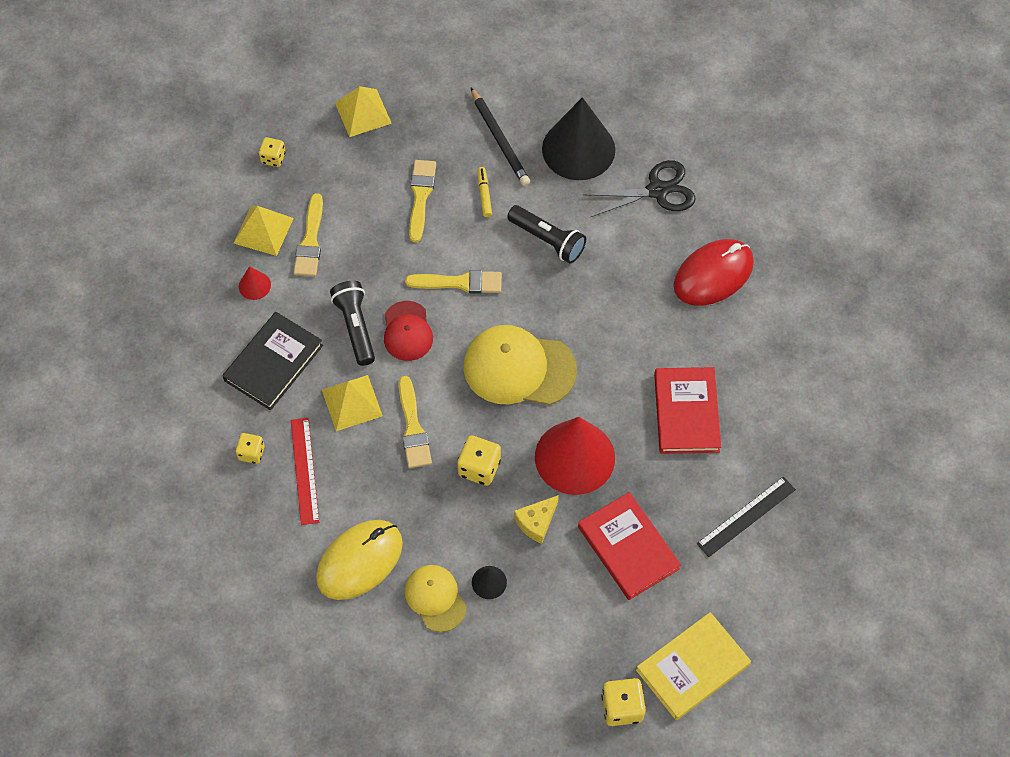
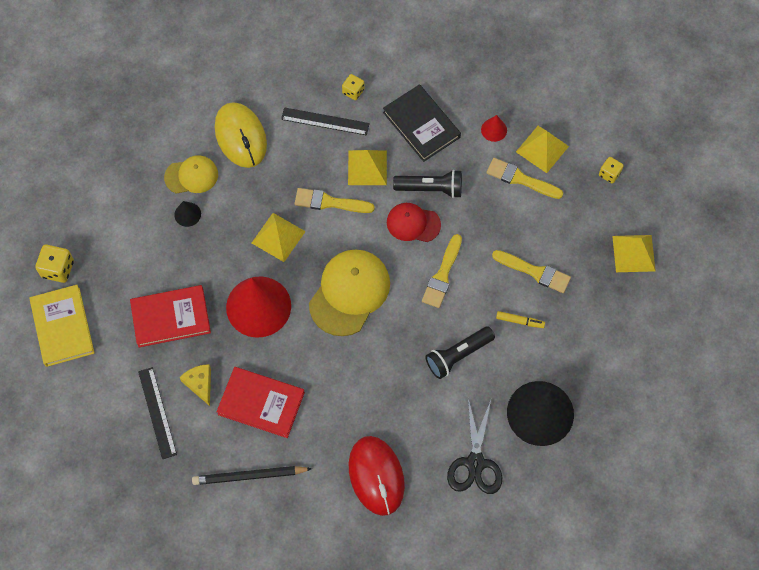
camera: 110 degrees right, 5 degrees up
(304, 470) = (325, 121): red ruler -> black ruler
(479, 468) = (278, 237): yellow dice -> yellow pyramid
(500, 140) = (571, 352): black pencil -> black pencil (249, 476)
(536, 522) = (218, 261): yellow cheese -> yellow cheese (200, 384)

